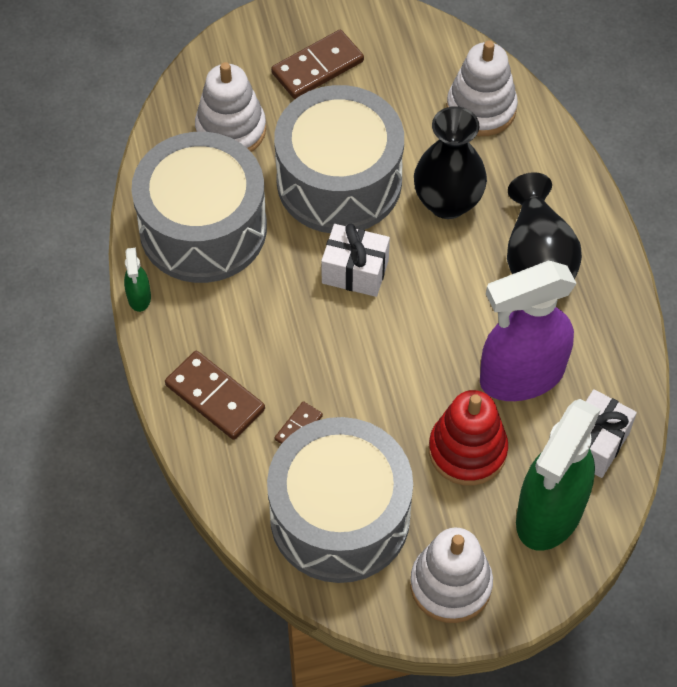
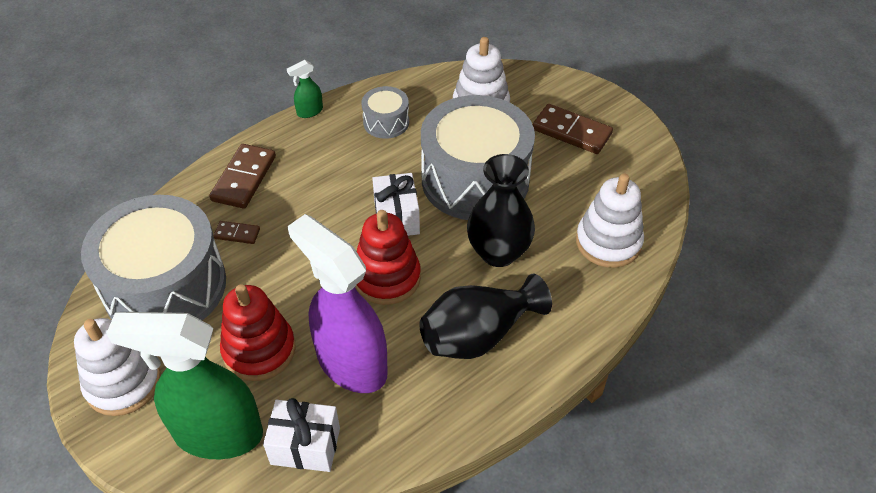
camera: 65 degrees right, 10 degrees down
(203, 228) = (386, 122): grey drum -> grey drum, size x0.45
(431, 309) = (386, 277): none -> red stacking toy

